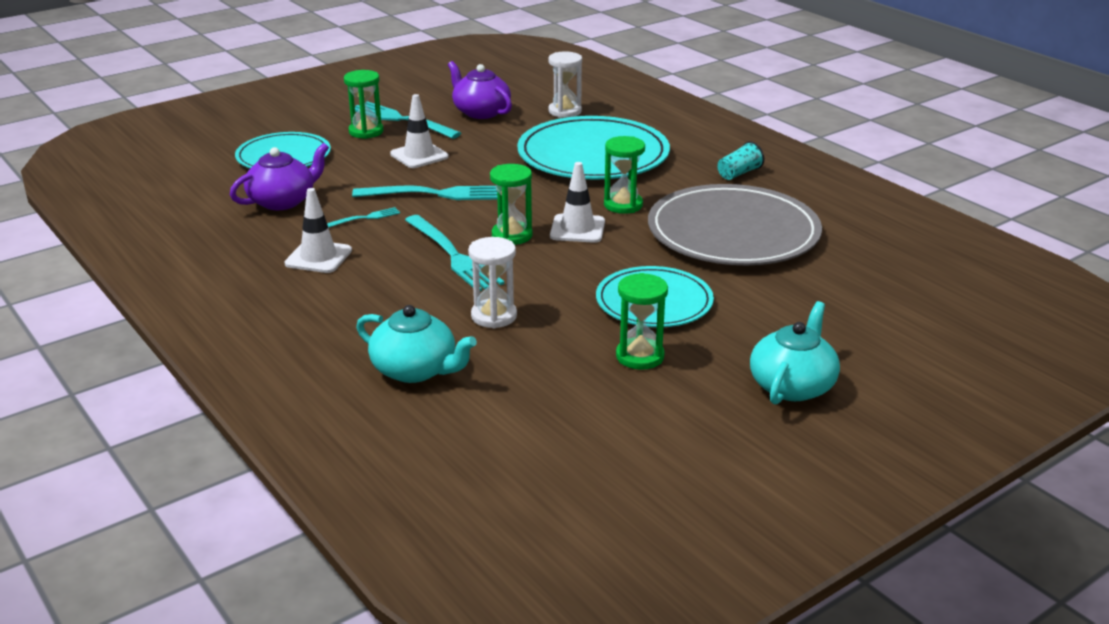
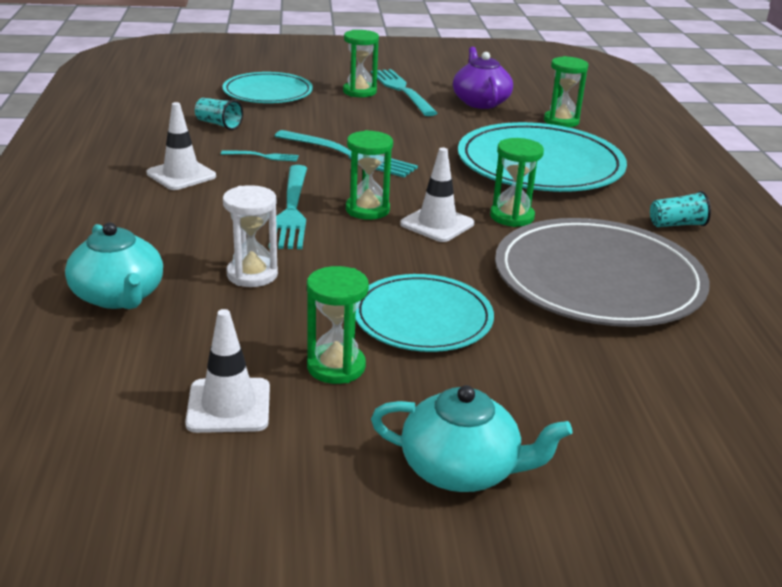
camera: 30 degrees right, 0 degrees up
(283, 201) = (218, 124): purple teapot -> turquoise cup
(419, 155) = (378, 121): white traffic cone -> white traffic cone (228, 406)
(565, 111) = (561, 121): white hourglass -> green hourglass
(792, 385) = (462, 469): turquoise teapot -> turquoise teapot turned 45 degrees clockwise

